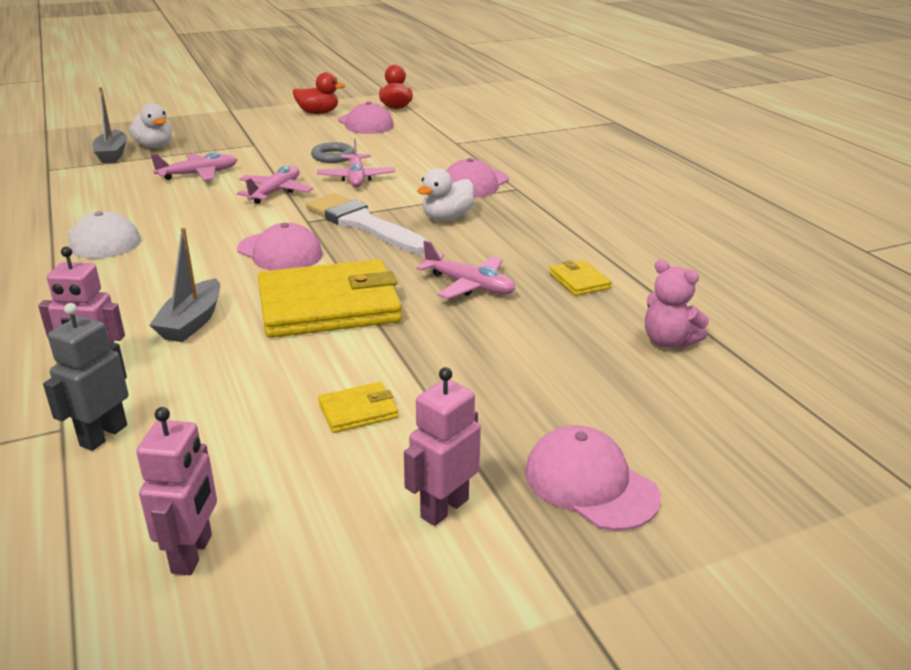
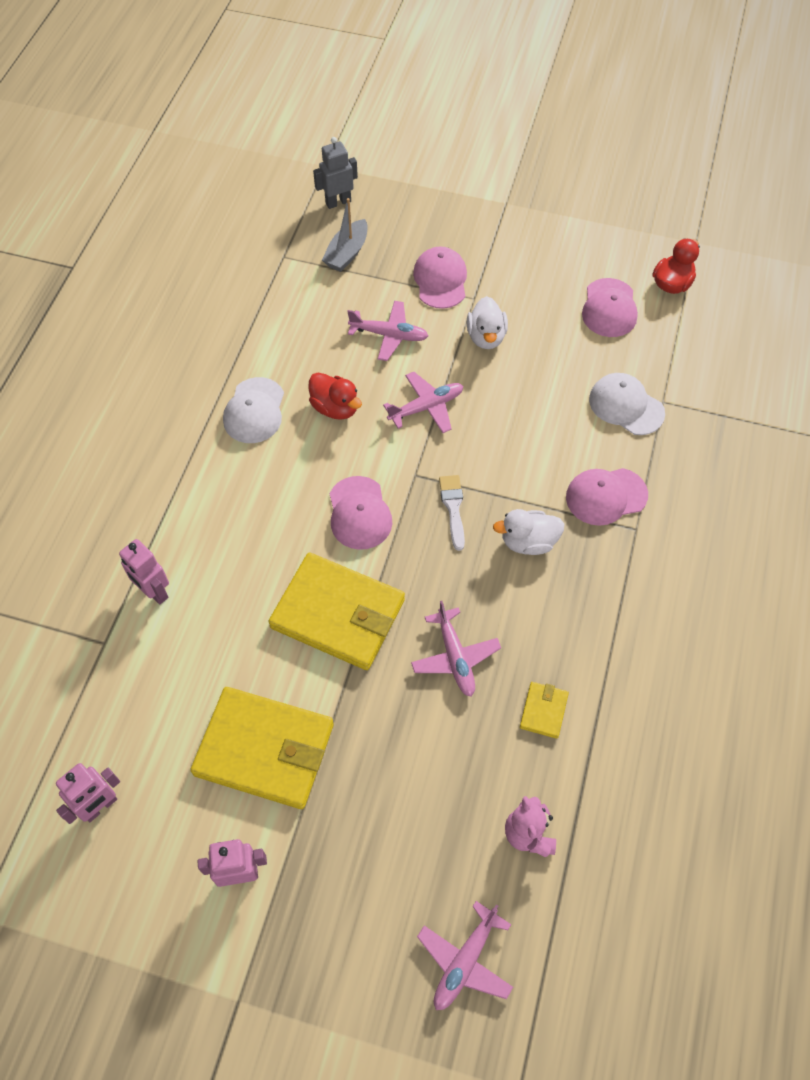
camera: 40 degrees right, 30 degrees up
(103, 435) = (120, 666): grey robot -> grey robot (338, 202)
(154, 146) = (390, 254): white duck -> white duck (486, 337)
(192, 322) = (240, 573): grey boat -> none
(318, 113) = (583, 257): red duck -> red duck (335, 408)
(333, 156) = (524, 365): grey ring -> none
(356, 178) = (511, 421): pink plane -> pink plane (464, 961)
(358, 411) = (264, 750): yellow wallet -> yellow wallet, size x2.34
(362, 224) = (453, 508): white brush -> white brush, size x0.55
(433, 150) = (626, 406): none -> white cap
(590, 483) = (333, 922): pink cap -> pink cap (440, 280)

